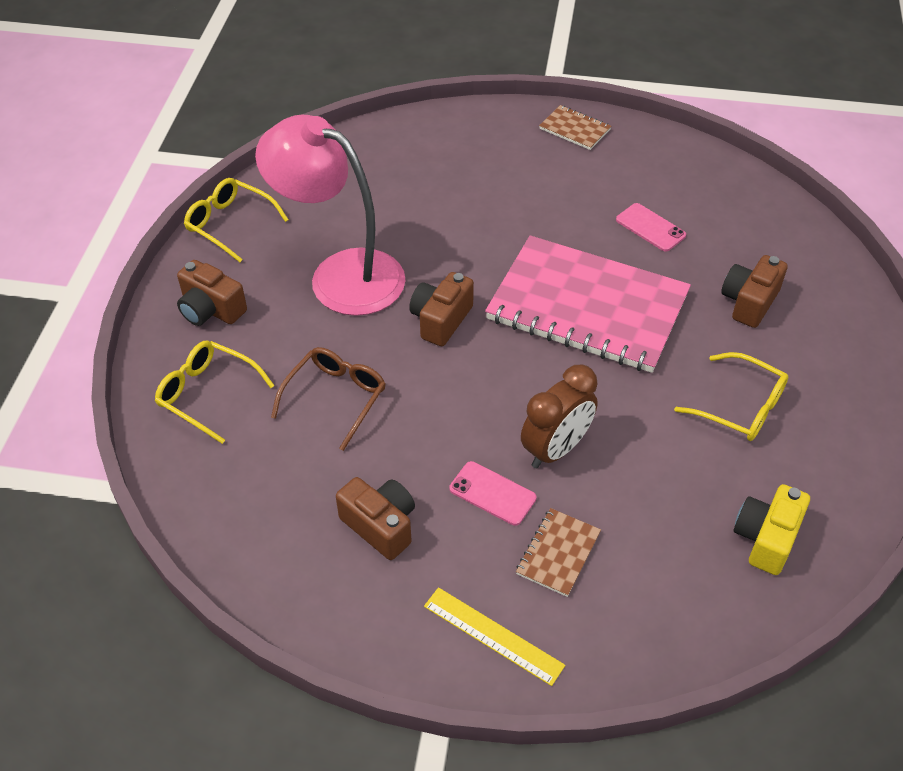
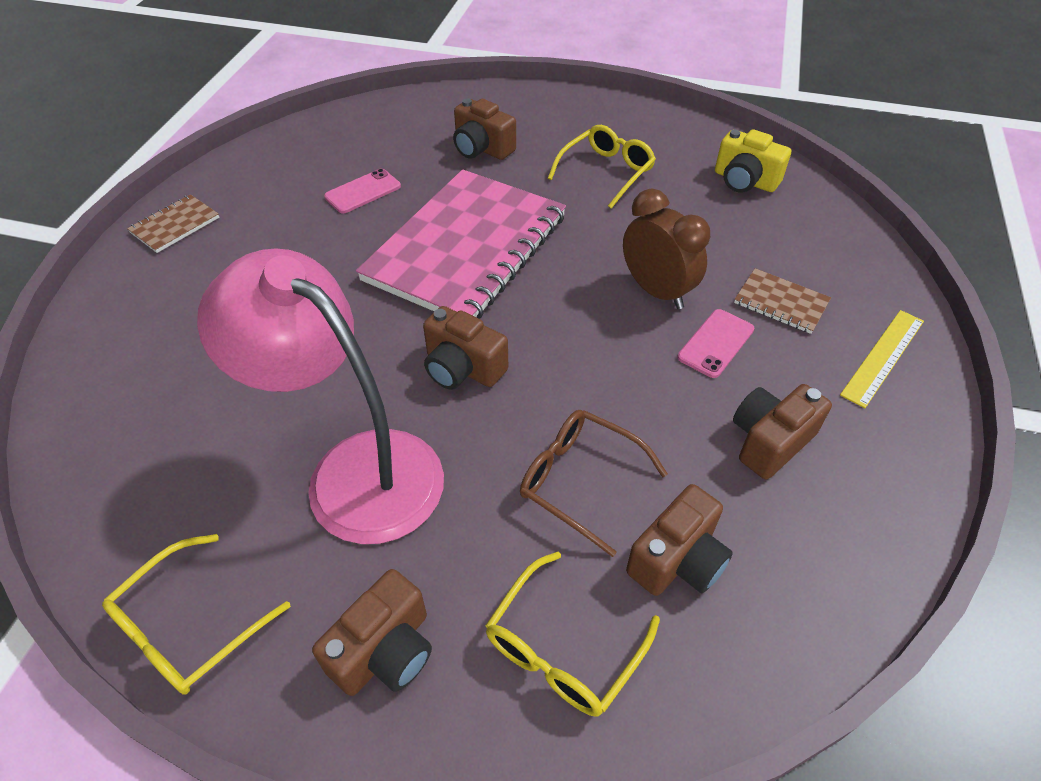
camera: 85 degrees left, 0 degrees up
(269, 457) = (677, 559): none -> brown camera
(341, 274) = (354, 470): pink lamp -> pink lamp turned 90 degrees clockwise

